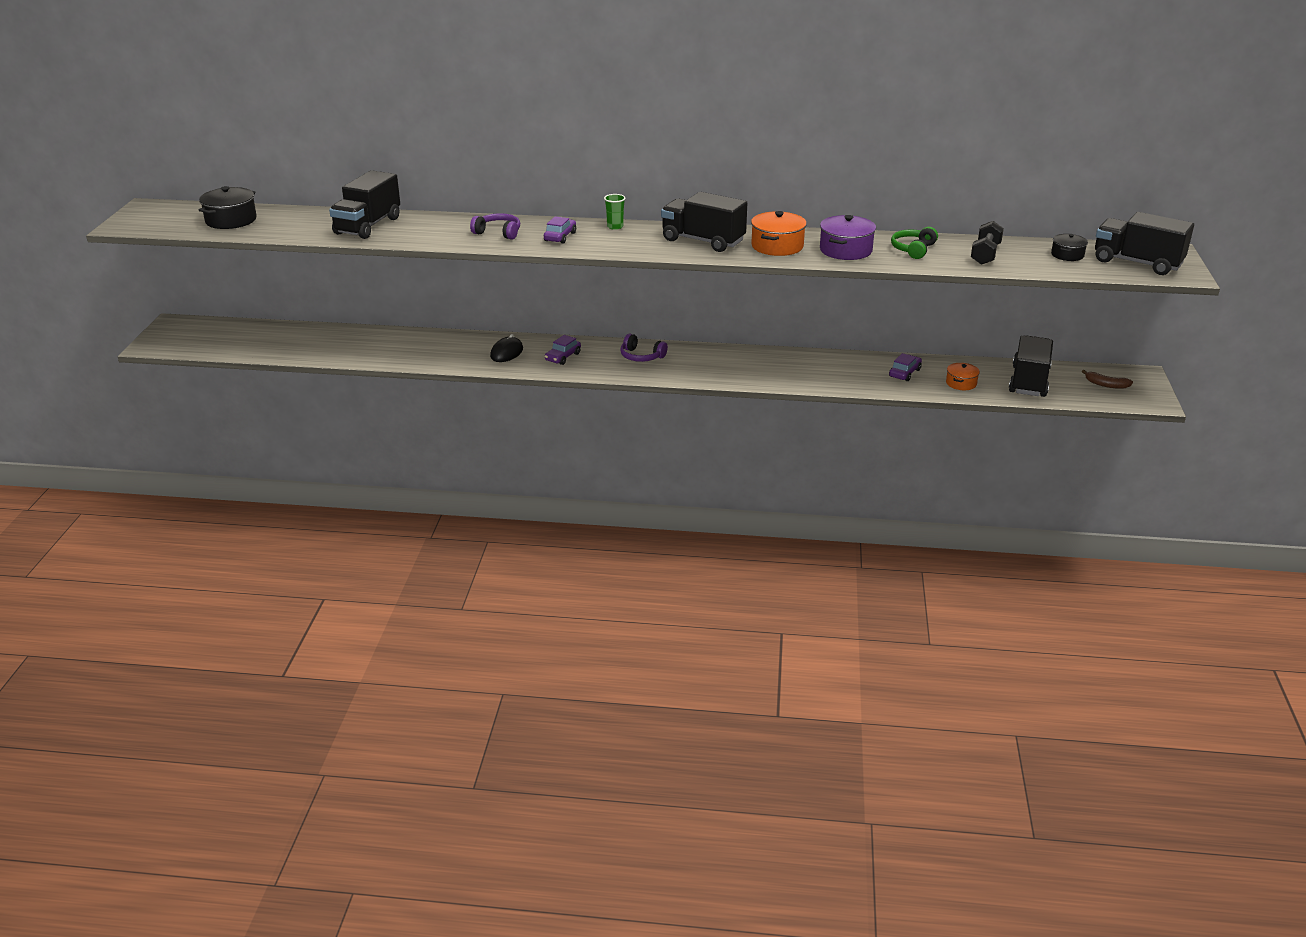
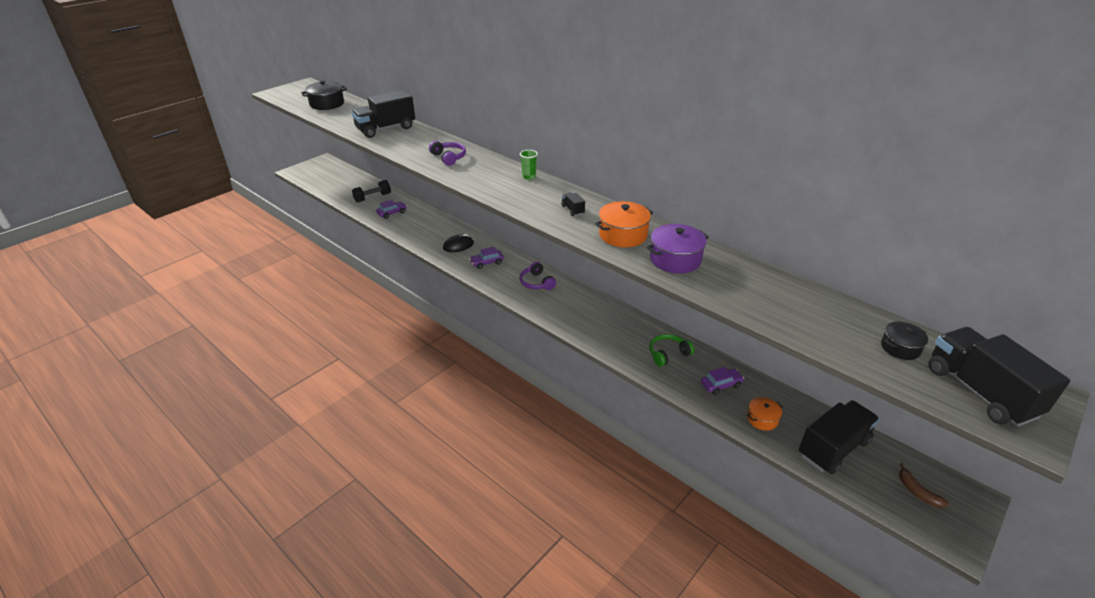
camera: 35 degrees right, 5 degrees up
(560, 237) = (481, 173): purple car -> purple car (392, 213)
(703, 241) = (572, 210): black truck -> black truck, size x0.41
(913, 249) = (739, 281): green headphones -> green headphones (668, 354)
(985, 254) = (806, 313): black dumbbell -> black dumbbell (373, 198)

